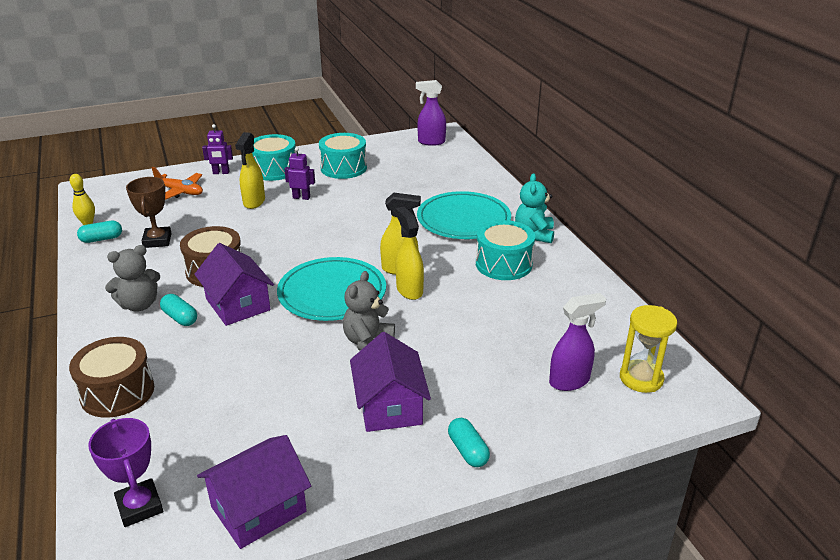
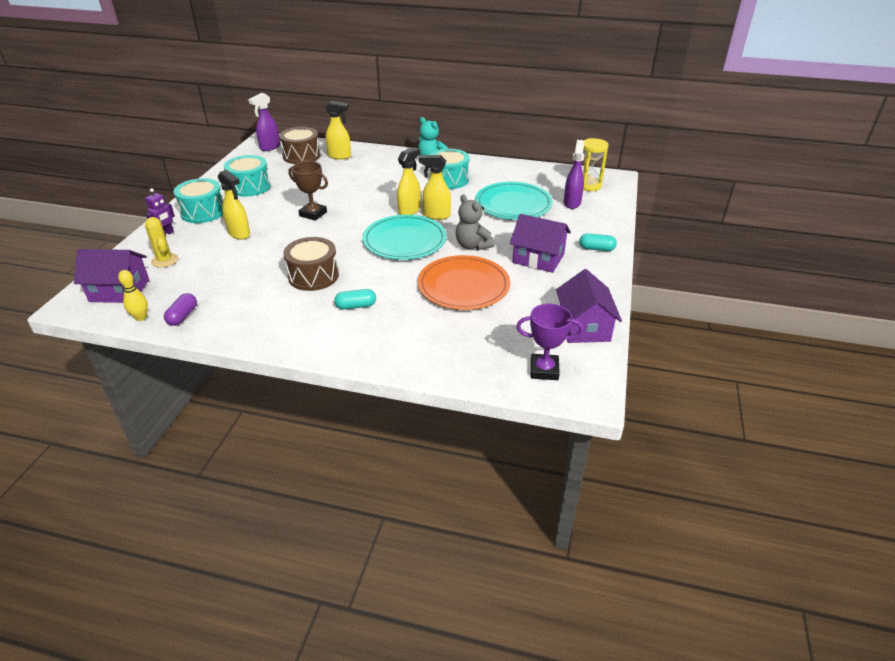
camera: 55 degrees left, 5 degrees up
(101, 239) = (183, 316): turquoise capsule -> purple capsule
(117, 392) = (415, 354): brown drum -> brown drum (301, 156)
(139, 305) = (314, 320): grey teddy bear -> none
(157, 240) = (229, 290): brown trophy -> brown trophy (313, 214)
(179, 192) = (165, 260): orange plane -> yellow cactus
(238, 304) = (370, 278): purple house -> purple house (119, 290)
(274, 371) = (463, 286): none -> orange plate
(301, 197) = (265, 214): purple robot -> none
(463, 219) = (384, 173): turquoise plate -> turquoise plate (513, 204)
(464, 181) = (340, 156): none -> yellow spray bottle

